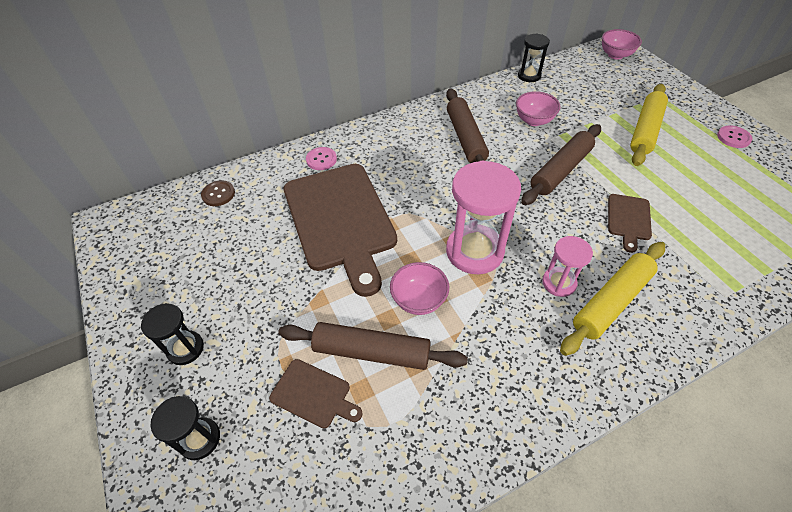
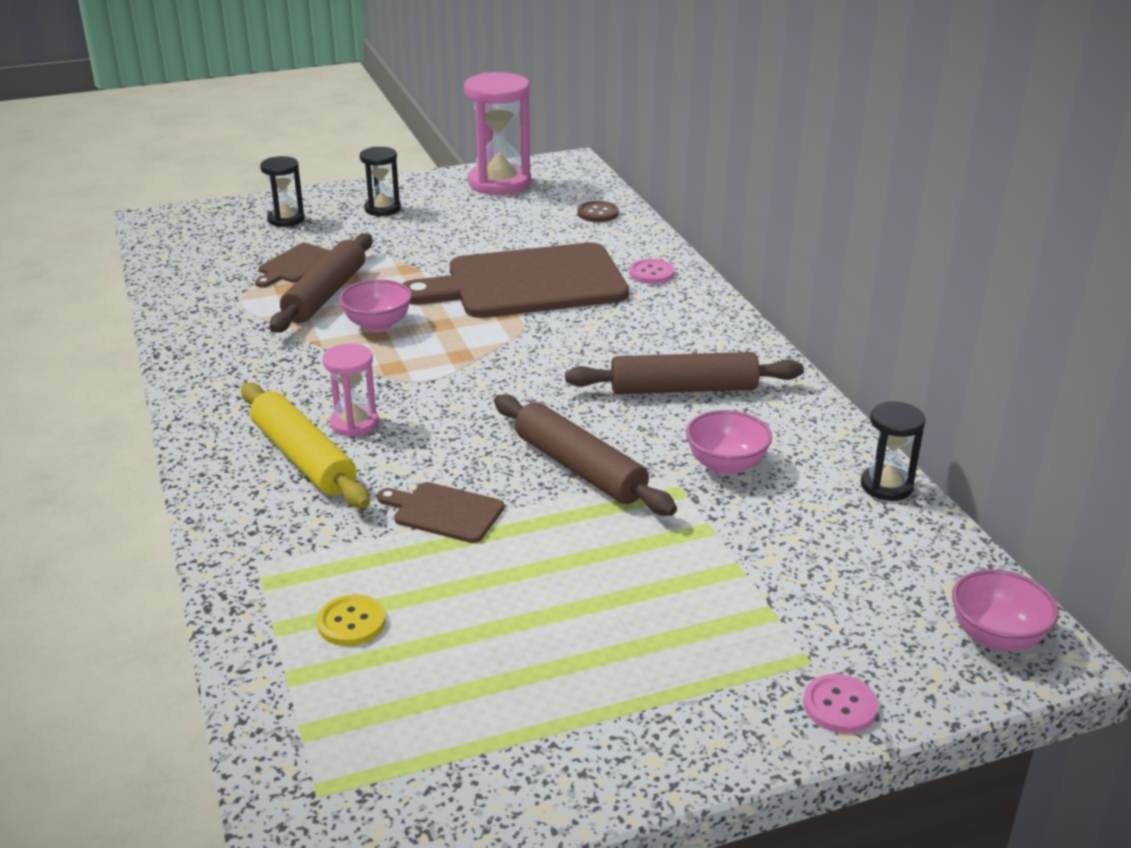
camera: 95 degrees right, 20 degrees down
(474, 251) = (436, 368): pink hourglass -> pink hourglass (499, 183)
(645, 130) = (678, 599): yellow rolling pin -> none
(733, 138) = (633, 729): pink button -> pink button (840, 706)
(740, 240) = (351, 622): none -> yellow button

